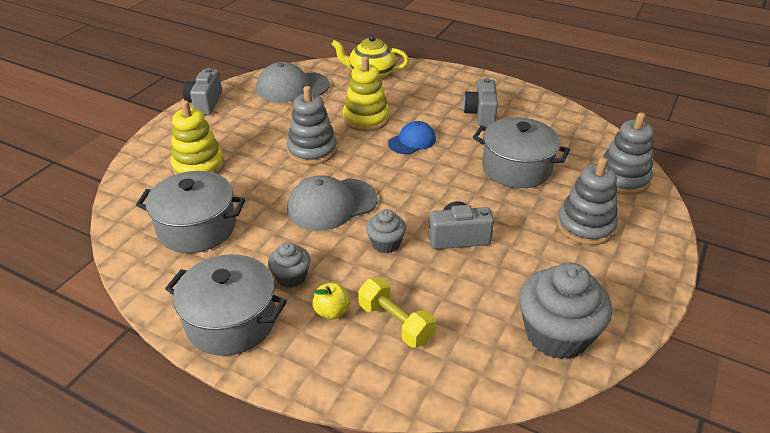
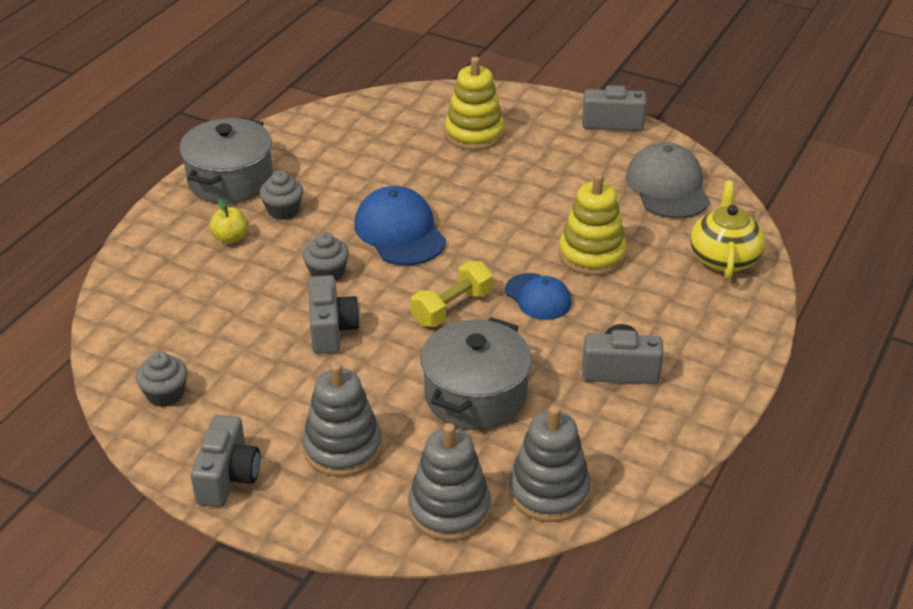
camera: 90 degrees right, 0 degrees up
(197, 228) = (365, 146): grey pot -> none
(312, 150) = (510, 212): grey stacking toy -> grey stacking toy (549, 491)
(332, 204) = (400, 232): grey cap -> blue cap
(395, 323) = (206, 279): yellow dumbbell -> yellow dumbbell (452, 308)
(556, 334) = (165, 394): grey cupcake -> grey cupcake, size x0.52
(636, 284) = (228, 477): none -> grey camera

